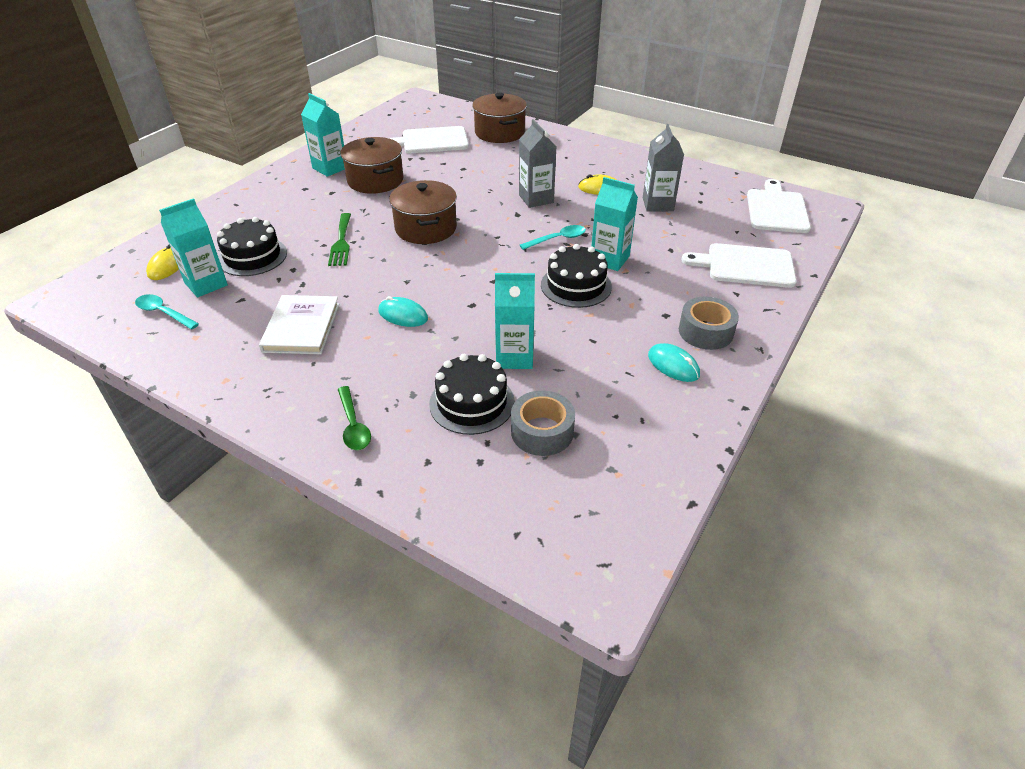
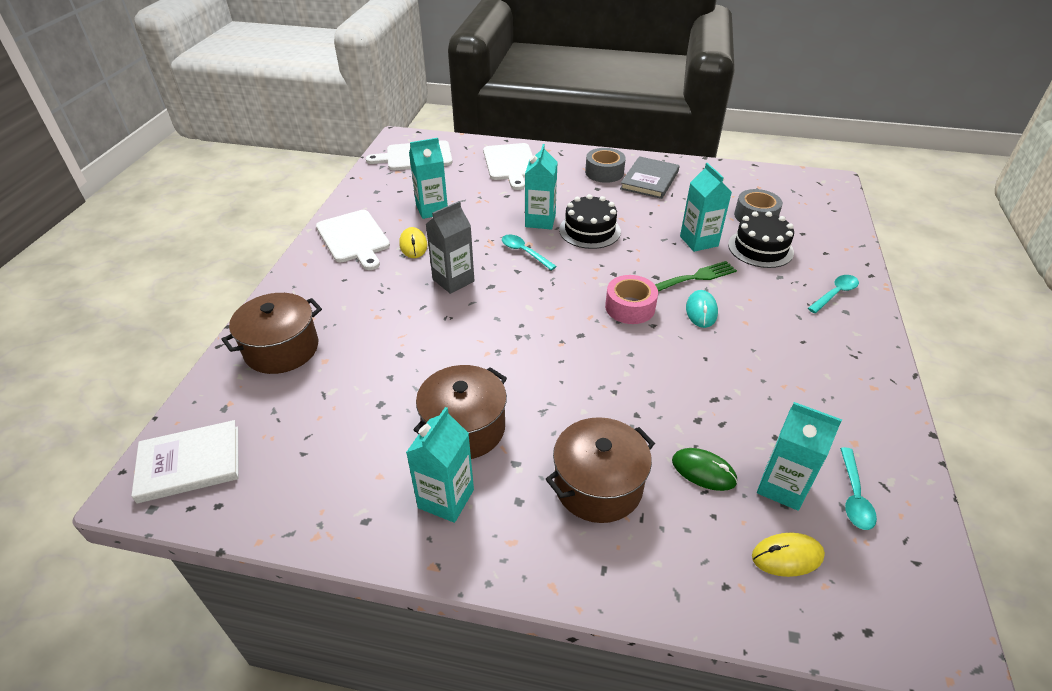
camera: 110 degrees left, 0 degrees up
(252, 256) = (703, 471): black cake -> green mouse
(302, 327) = (772, 368): white book -> white book (190, 463)
(341, 242) = (622, 400): green fork -> green fork (697, 277)
(353, 425) = (835, 294): green spoon -> turquoise spoon
(426, 228) = (554, 342): brown pot -> brown pot (598, 485)
(431, 141) = (322, 411): white cutting board -> white cutting board (354, 238)
(439, 275) = (630, 307): none -> pink tape
(658, 204) = (432, 209): grey carton -> turquoise carton
(673, 365) = (649, 180): turquoise mouse -> grey book

